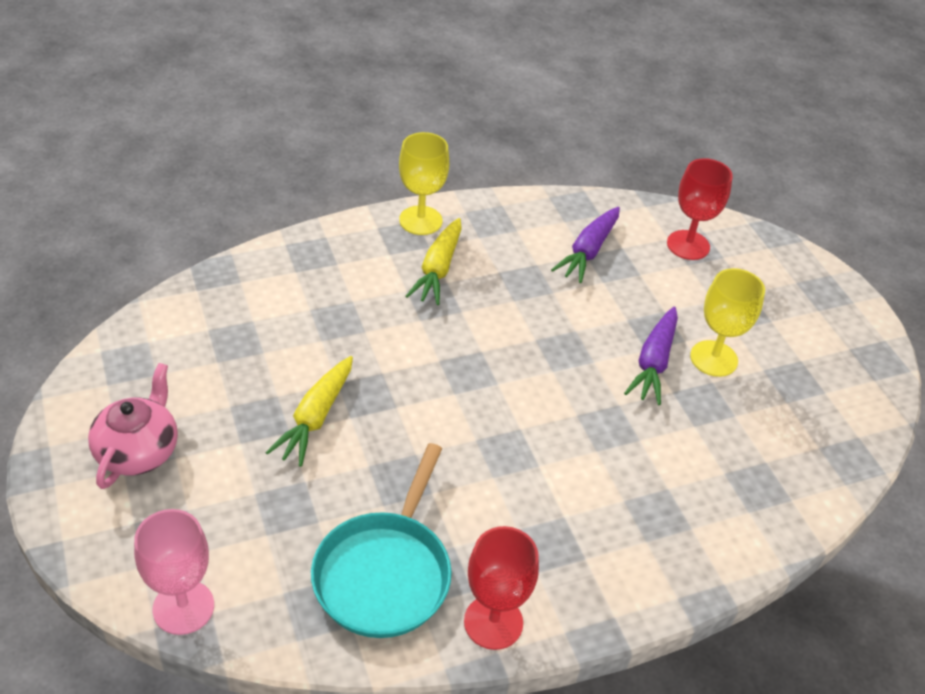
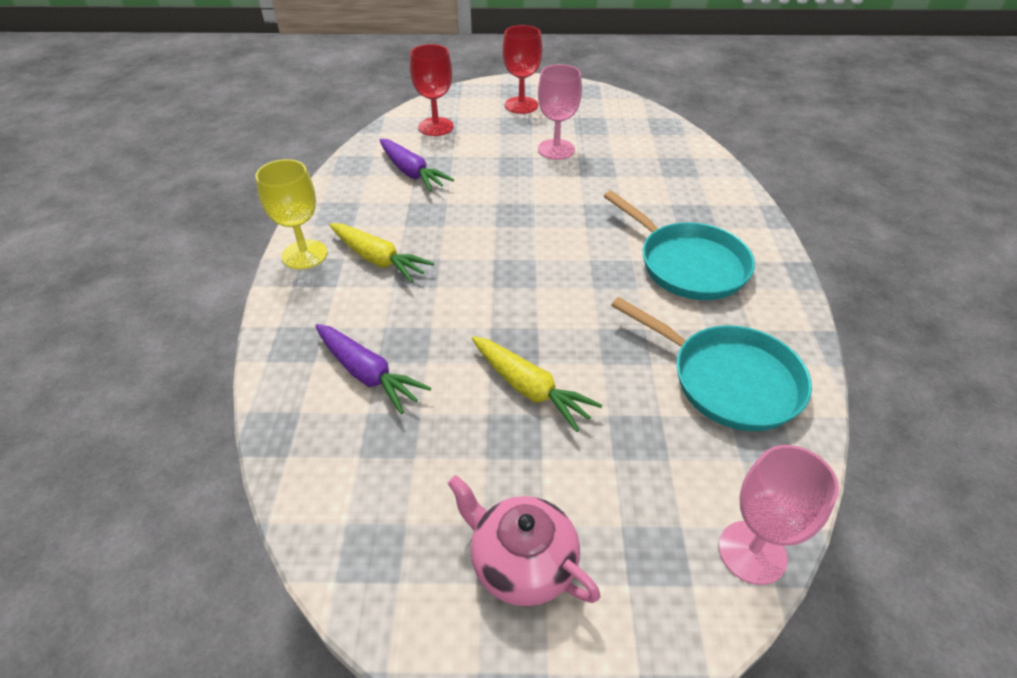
camera: 65 degrees left, 0 degrees up
(493, 622) = (784, 325): red goblet -> red goblet (521, 105)
(556, 518) = (687, 264): none -> turquoise pan
(653, 362) = (548, 176): purple carrot -> purple carrot (367, 374)
(713, 358) = (556, 149): yellow goblet -> pink goblet

